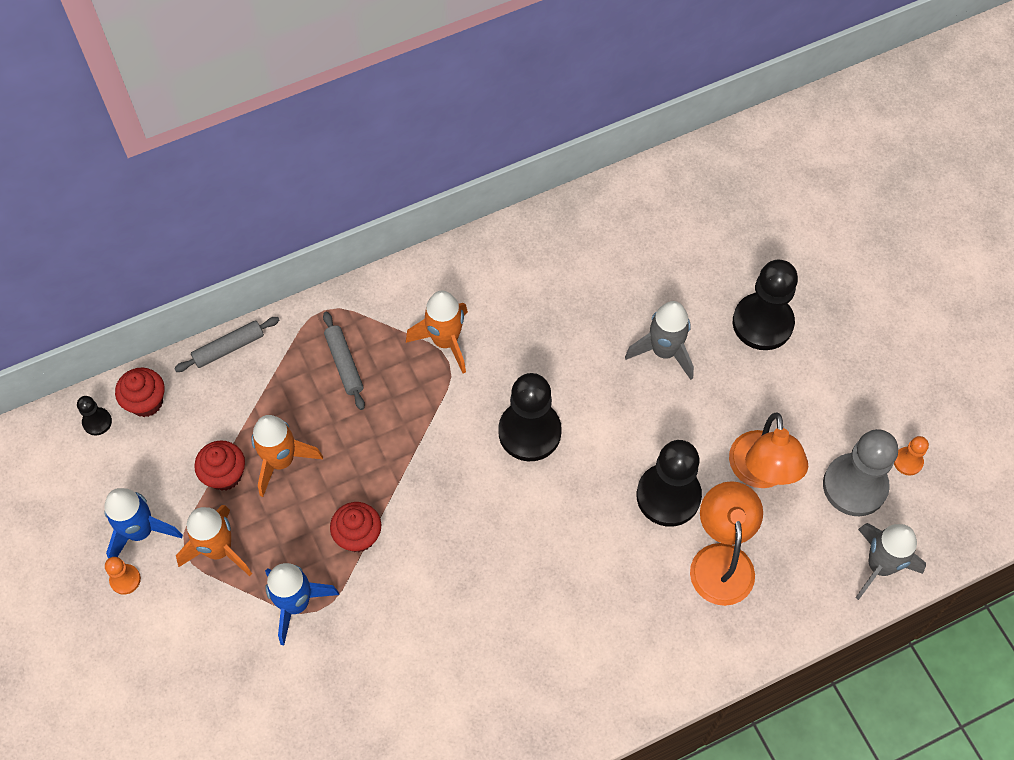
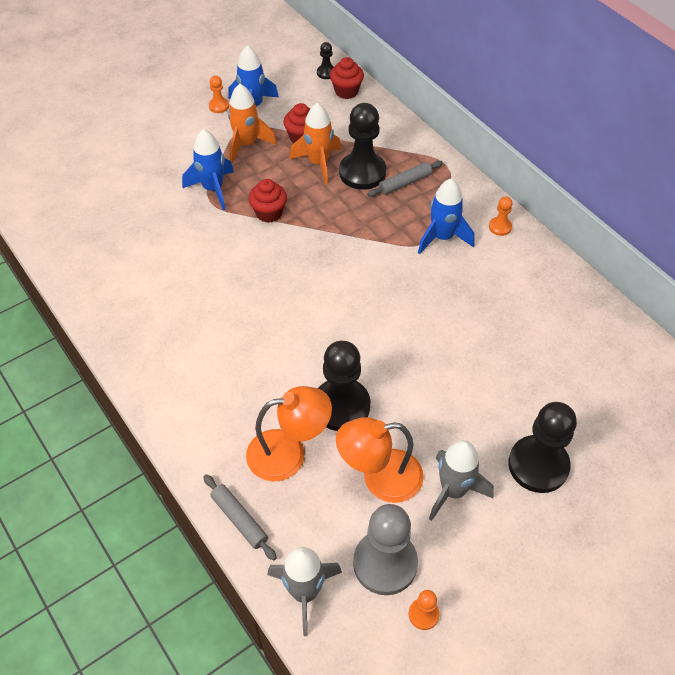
camera: 80 degrees right, 10 degrees down
(229, 348) = (399, 122): grey rolling pin -> grey rolling pin (239, 519)
(442, 276) = (500, 227): none -> orange pawn
(445, 341) = (442, 237): orange rocket -> blue rocket
(529, 432) = (377, 301): black pawn -> black pawn (362, 172)
(664, 351) = (481, 387): grey rocket -> grey rocket (453, 491)

